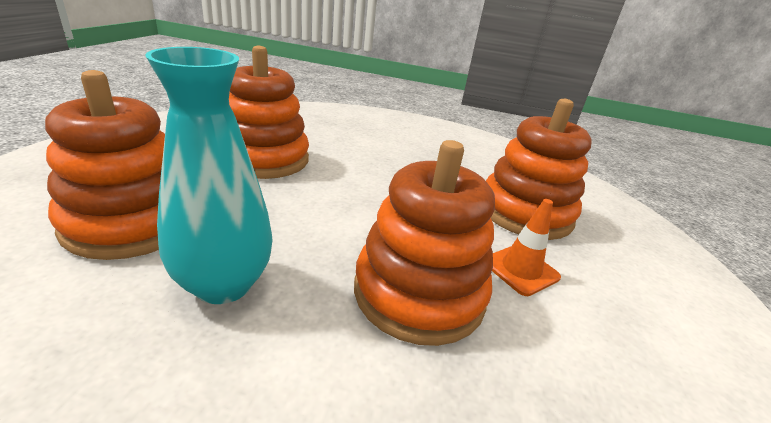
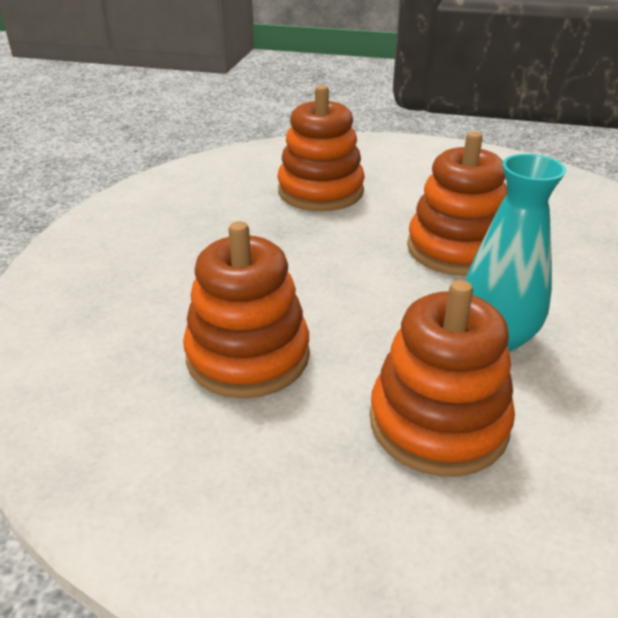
camera: 85 degrees left, 5 degrees up
(520, 269) = (407, 205): orange traffic cone -> none

